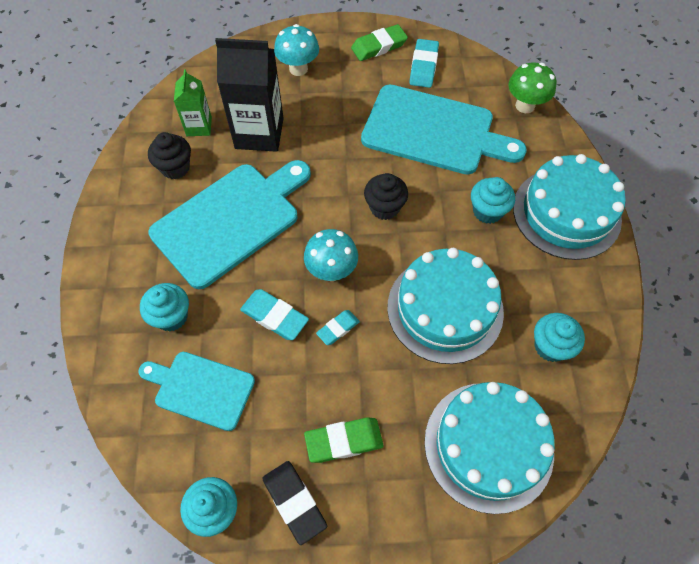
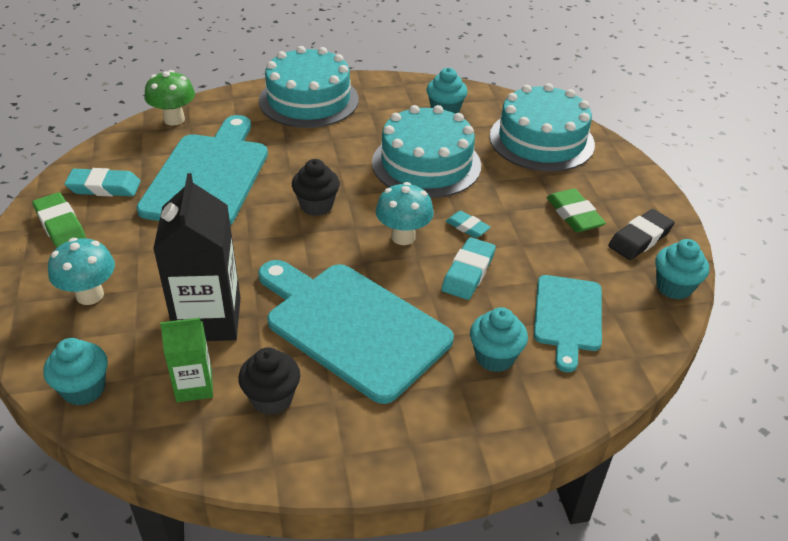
camera: 100 degrees left, 20 degrees down
(487, 211) = (312, 141): turquoise cupcake -> turquoise cupcake (84, 389)

